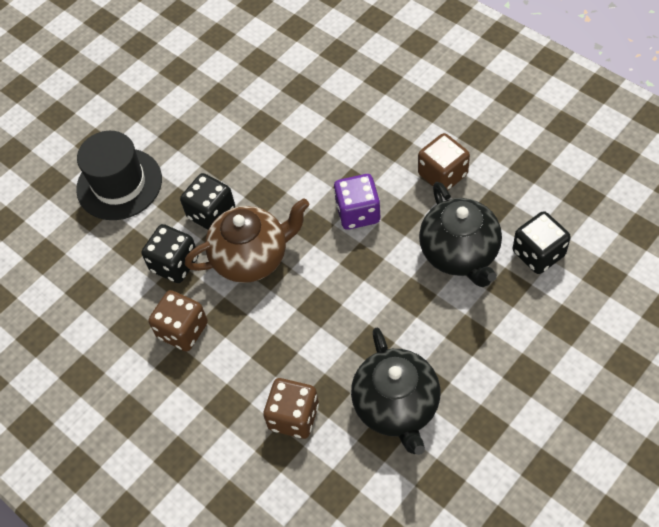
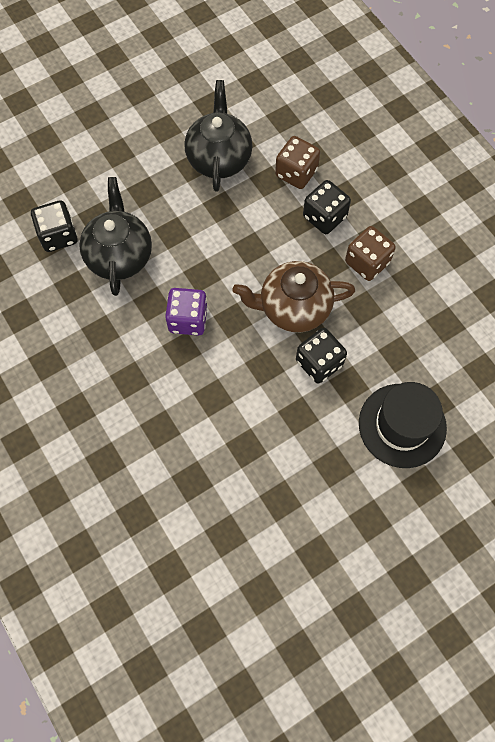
camera: 170 degrees left, 10 degrees up
(175, 264) = (363, 323): black dice -> black dice (324, 217)
(442, 175) = (99, 332): brown dice -> none

